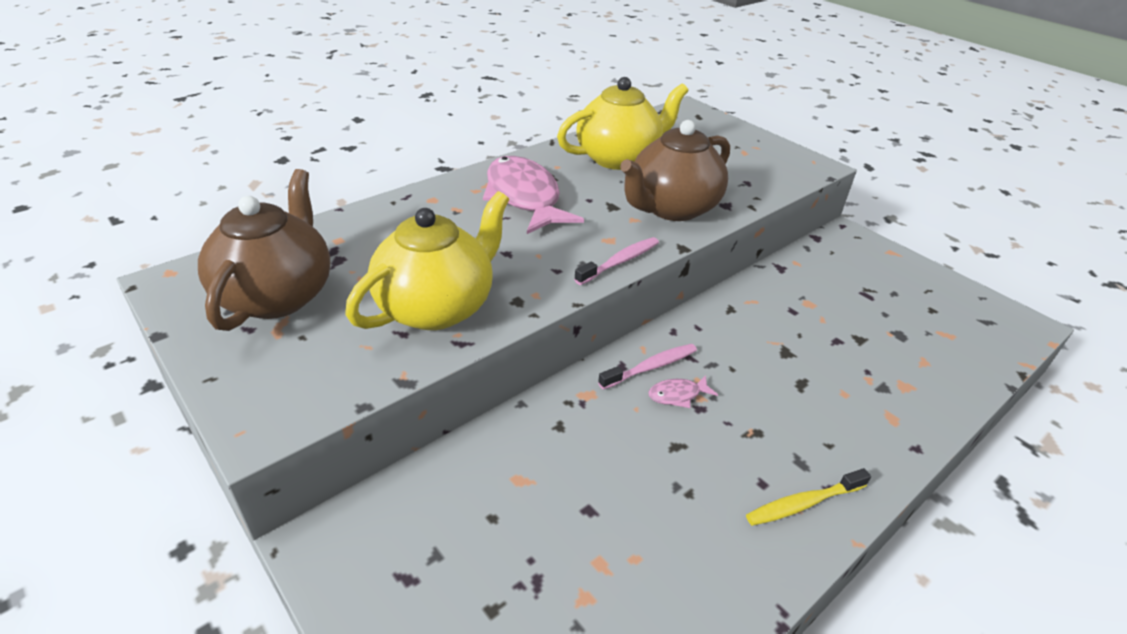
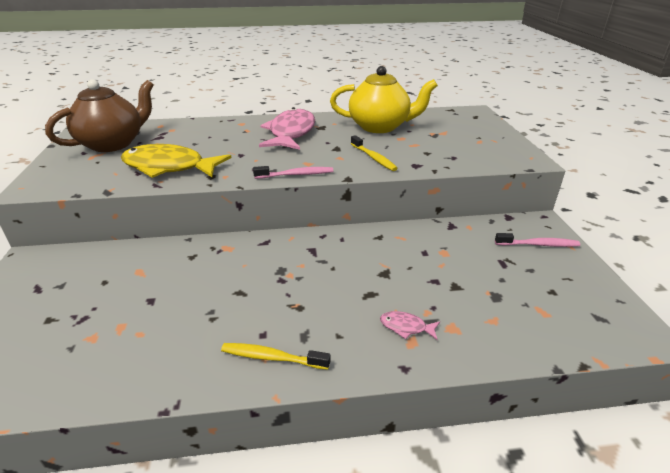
camera: 35 degrees right, 5 degrees down
(437, 307) = (169, 167): yellow teapot -> yellow fish
(651, 367) = (282, 248): pink toothbrush -> pink toothbrush (538, 244)
(672, 208) = (373, 158): brown teapot -> yellow toothbrush
(677, 395) = (277, 268): pink fish -> pink fish (406, 327)

